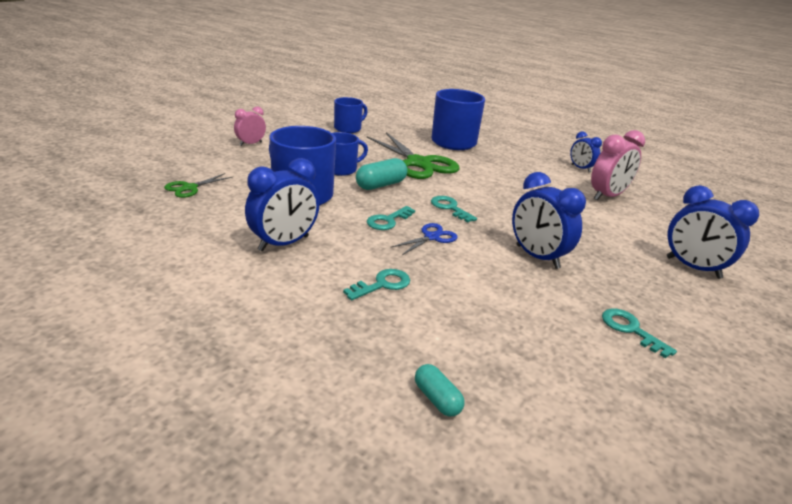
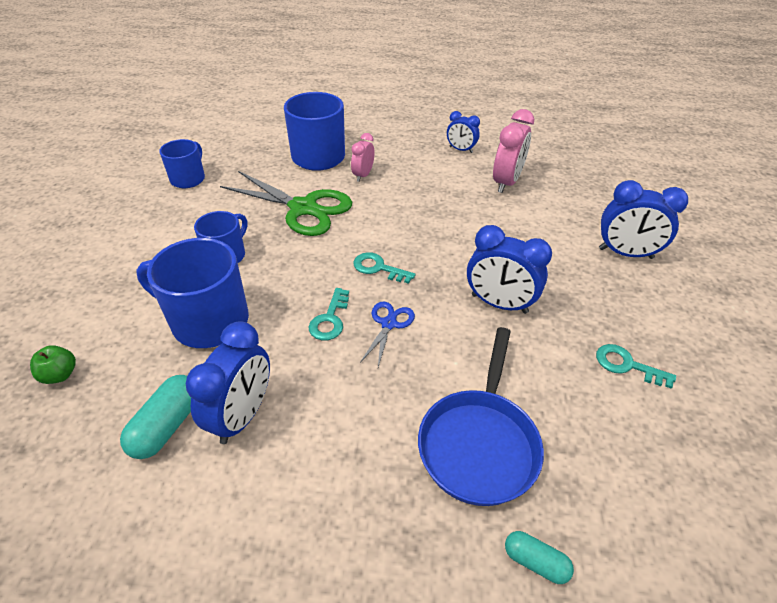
camera: 25 degrees left, 15 degrees up
(189, 188) = (60, 375): green scissors -> green apple
(250, 144) = (85, 256): pink clock -> pink clock (363, 175)
(381, 185) = (286, 263): turquoise capsule -> turquoise capsule (167, 425)
(382, 284) = (386, 424): turquoise key -> none
(449, 321) = (479, 443): none -> blue pan

